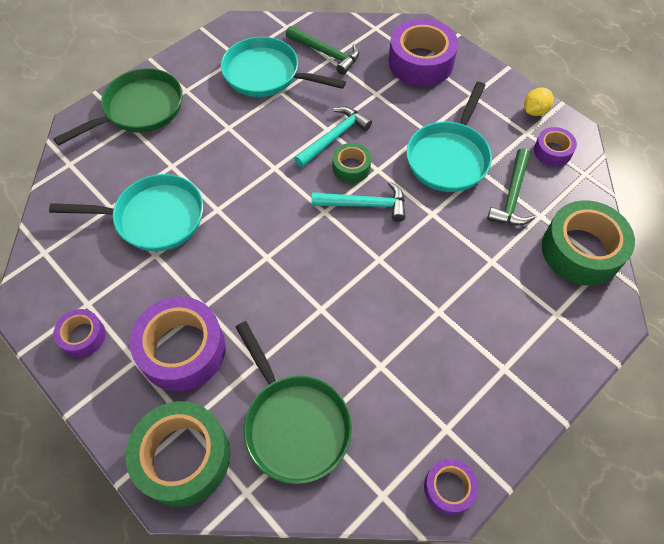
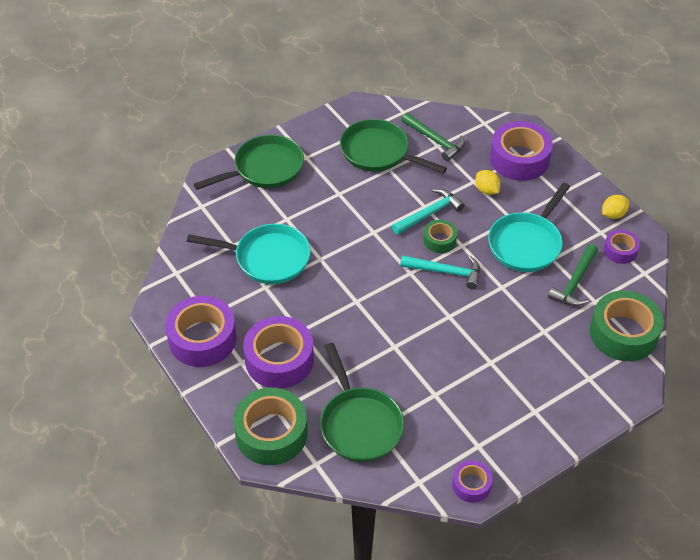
camera: 10 degrees right, 10 degrees down
(83, 336) = (202, 339): purple tape -> purple tape, size x1.91
(266, 74) = (379, 152): turquoise pan -> green pan
(392, 102) = (486, 190): none -> yellow lemon

